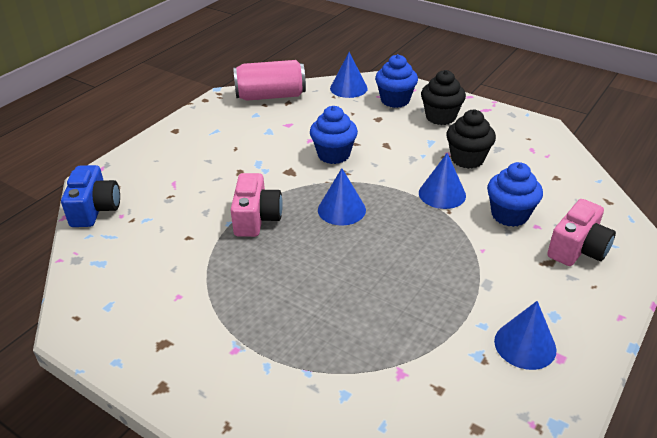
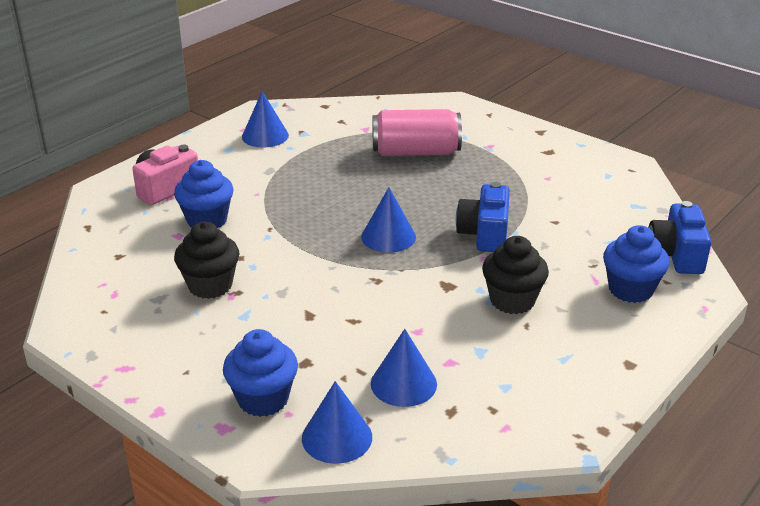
camera: 175 degrees left, 5 degrees down
(256, 218) = (484, 234): pink camera -> blue camera
(270, 96) = (483, 429): pink can -> pink can (416, 152)
(333, 155) = (386, 304): blue cupcake -> blue cupcake (630, 289)
(440, 117) = (206, 357): black cupcake -> black cupcake (512, 300)
(442, 194) = (267, 245): blue cone -> blue cone (403, 383)

